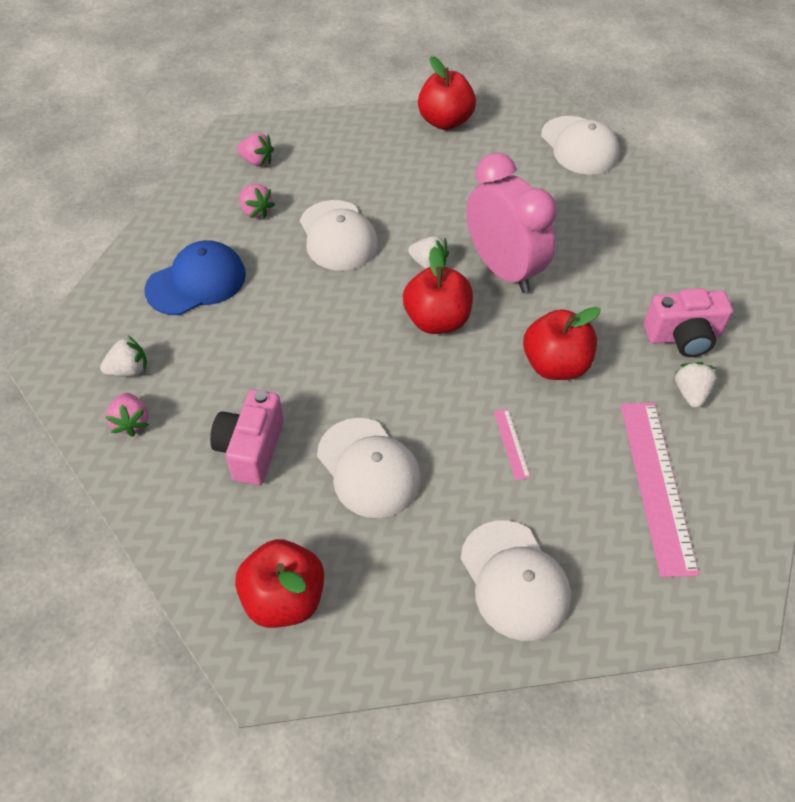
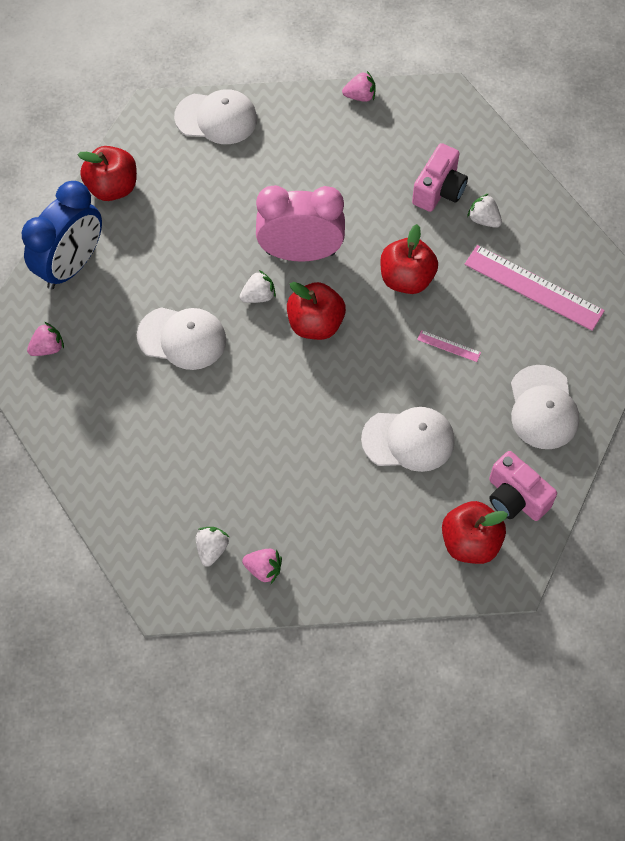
camera: 55 degrees left, 10 degrees up
(196, 282) = (155, 461): blue cap -> none
(251, 449) = (343, 503): pink camera -> pink camera (515, 497)
(256, 211) = (108, 380): pink strawberry -> pink strawberry (360, 96)
(347, 136) = (71, 265): none -> blue clock
(514, 580) = (543, 408): white cap -> white cap turned 75 degrees clockwise

